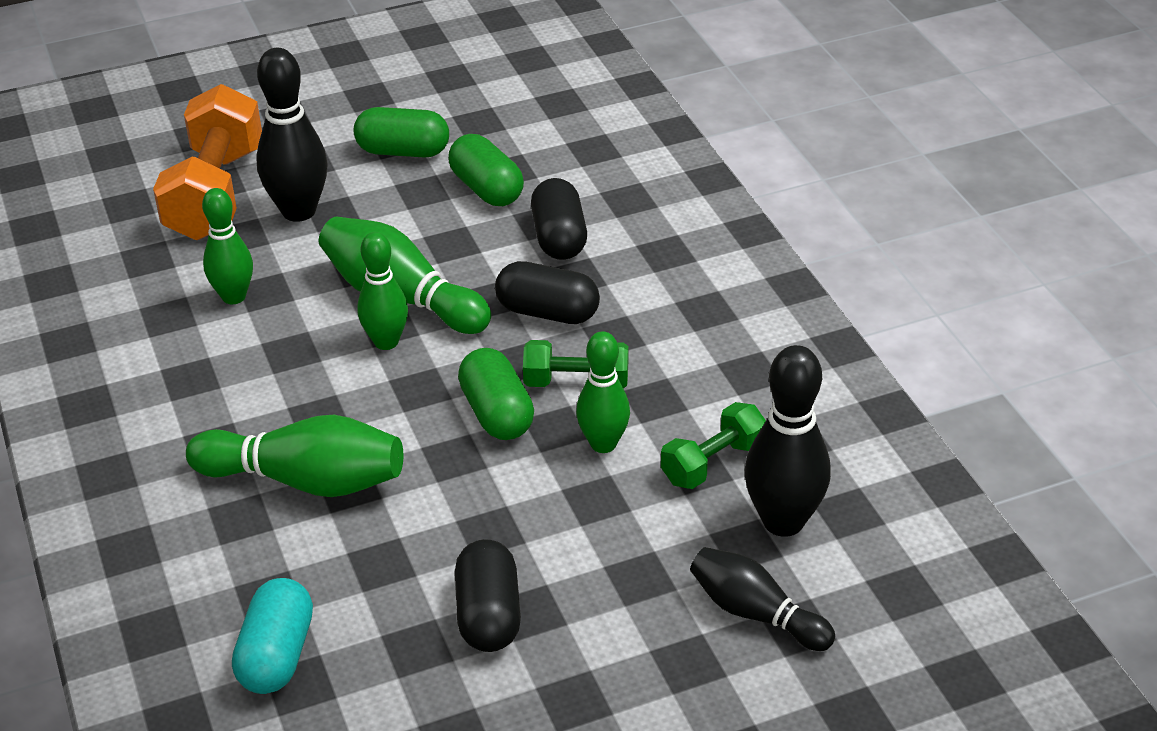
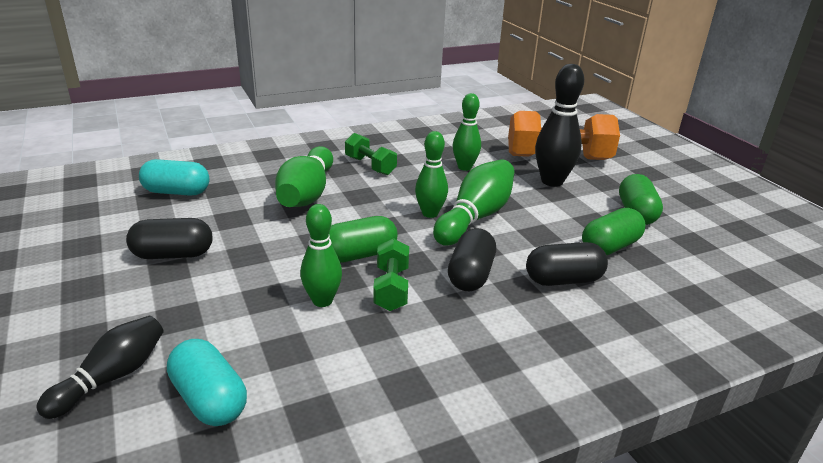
camera: 85 degrees right, 10 degrees down
(713, 463) = (291, 358): green dumbbell -> green dumbbell (370, 166)
(783, 521) = (209, 399): black bowling pin -> turquoise capsule

